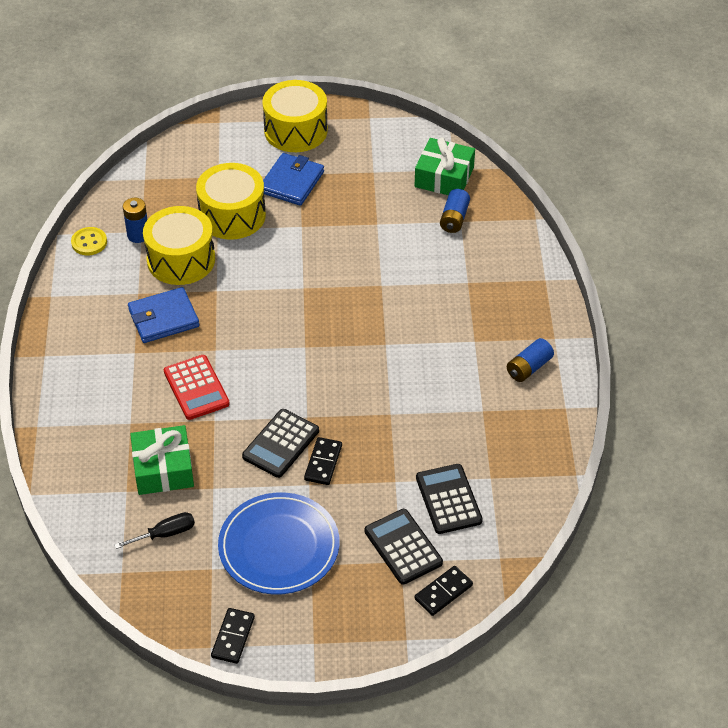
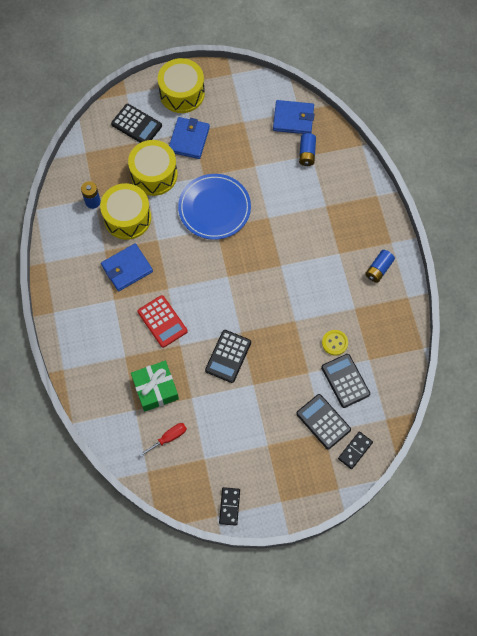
camera: 10 degrees left, 20 degrees up
(89, 242) = (60, 213): yellow button -> yellow button (334, 343)
(165, 534) = (168, 438): black screwdriver -> red screwdriver
(223, 157) = (136, 125): none -> black calculator
(279, 547) = (244, 435): blue plate -> blue plate (214, 208)
(323, 463) = (259, 366): black domino -> none
(444, 177) = (293, 119): green gift -> blue wallet

